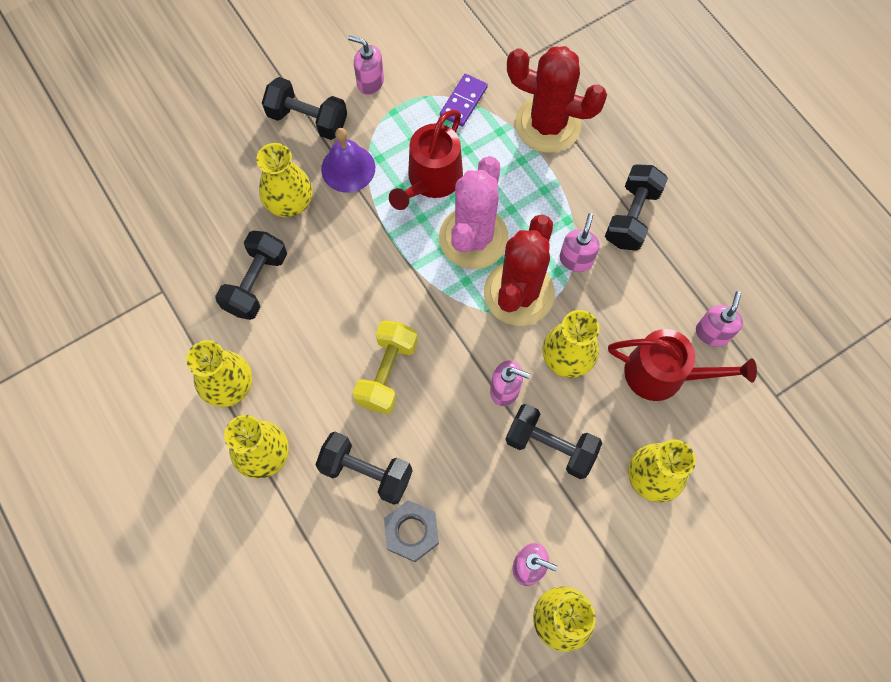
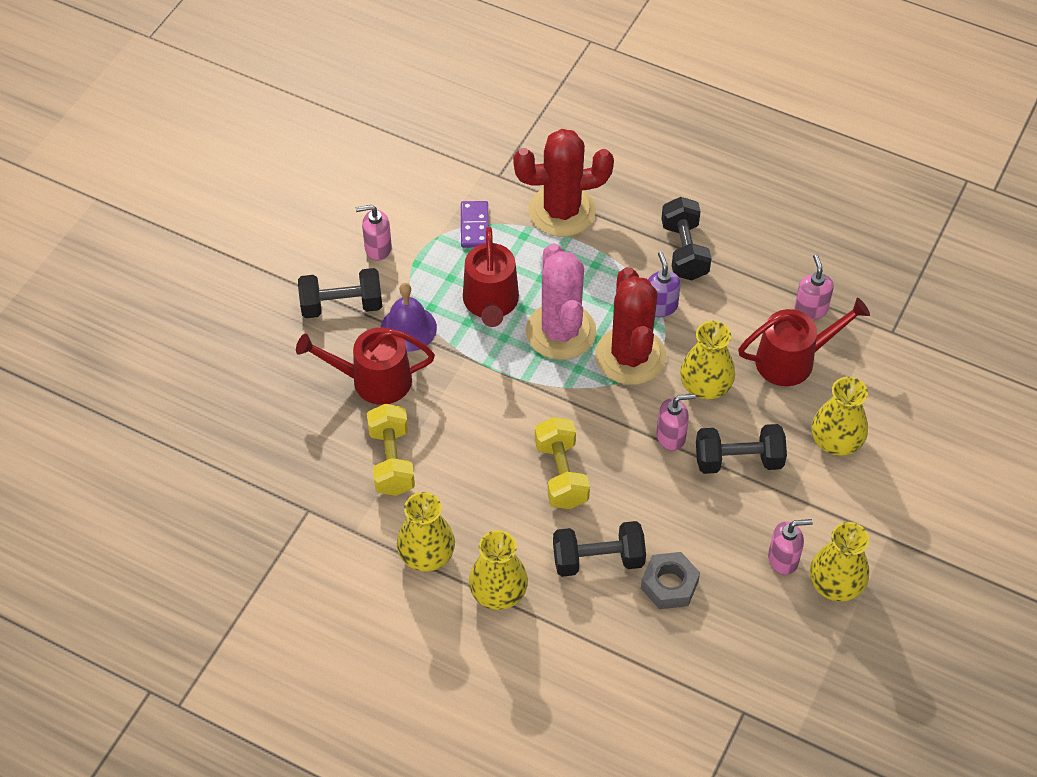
camera: 30 degrees left, 15 degrees down
(256, 283) = (392, 461): black dumbbell -> yellow dumbbell
(289, 201) = (374, 380): yellow vase -> red watering can
(576, 259) = (660, 306): pink soap dispenser -> purple soap dispenser

